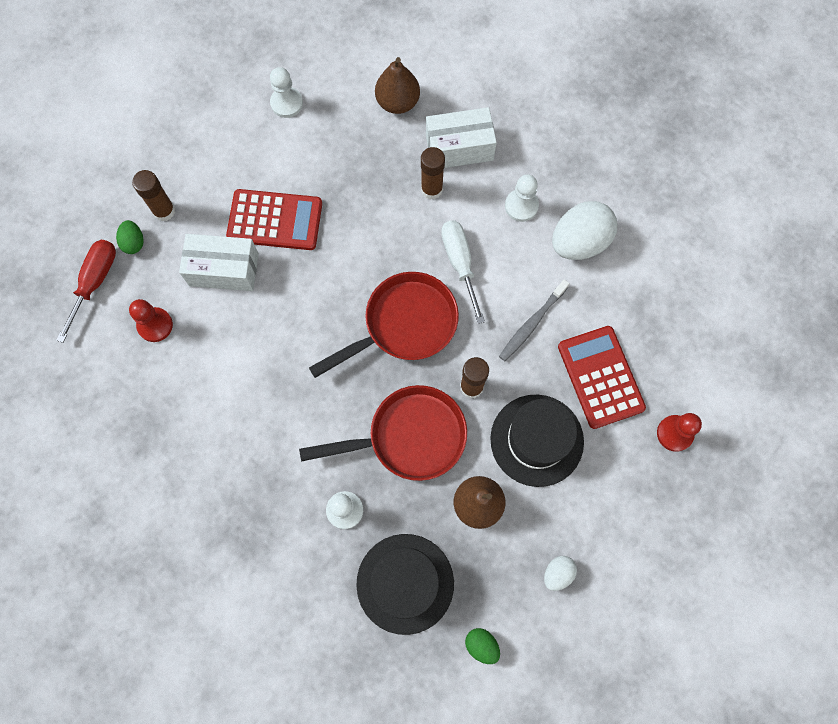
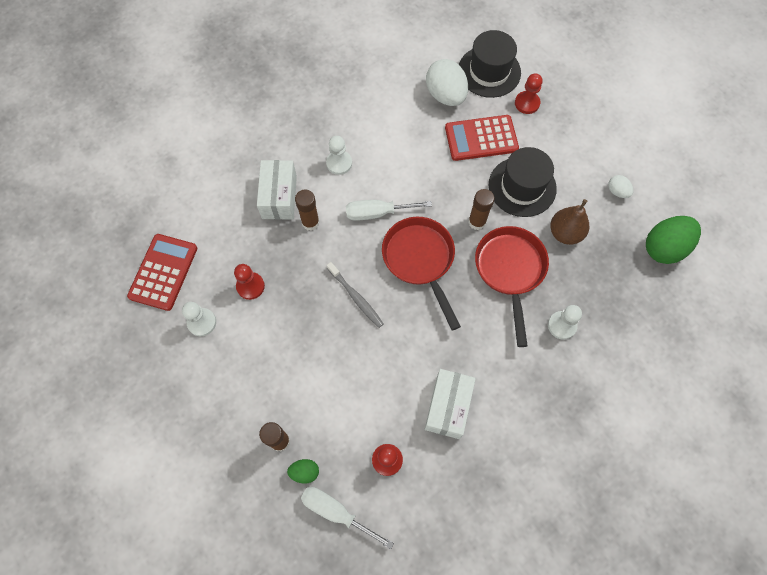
camera: 80 degrees left, 5 degrees down
(95, 282) = (336, 512): red screwdriver -> white screwdriver
(224, 269) = (347, 394): white box -> white box (448, 407)
(275, 220) = (310, 346): red calculator -> red calculator (163, 272)
(338, 142) = (250, 286): none -> red pawn
(397, 102) = (226, 235): brown pear -> none
(405, 583) = (619, 291): black hat -> black hat (489, 71)
(481, 645) = (664, 248): green egg -> green egg, size x2.05
(532, 324) = (434, 173): grey toothbrush -> grey toothbrush (356, 297)
(579, 242) = (376, 131): white egg -> white egg (445, 95)

